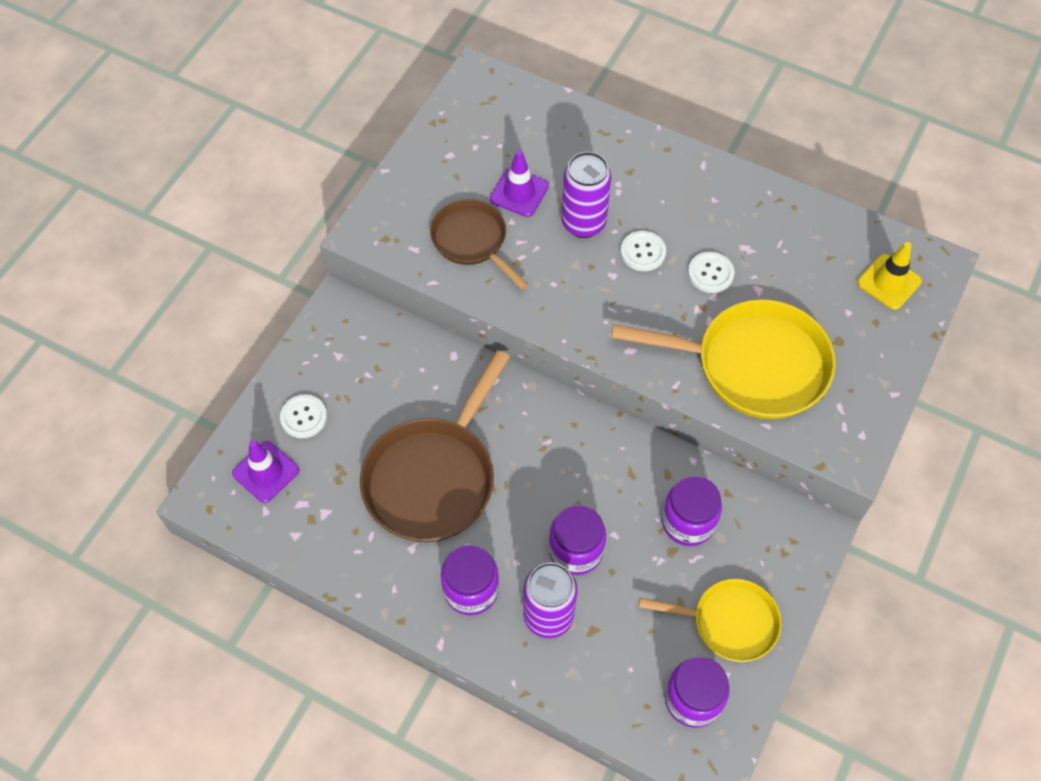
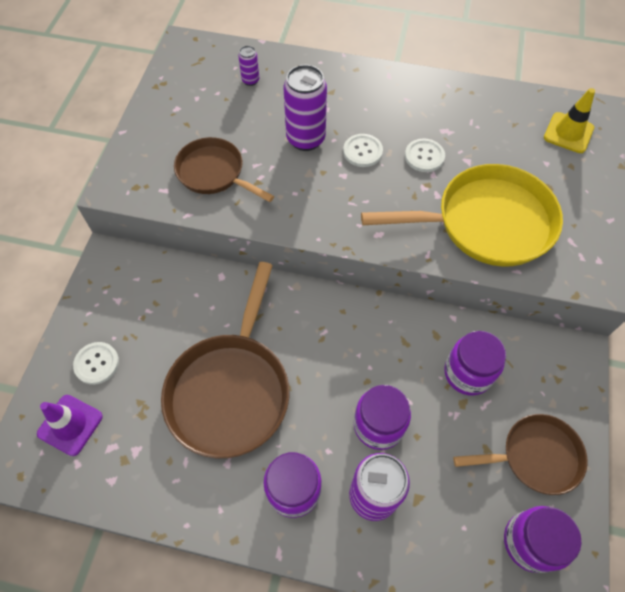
camera: 15 degrees left, 0 degrees up
(519, 192) = (244, 126): purple traffic cone -> none
(541, 138) = (250, 80): none -> purple can
(729, 622) = (535, 456): yellow pan -> brown pan

